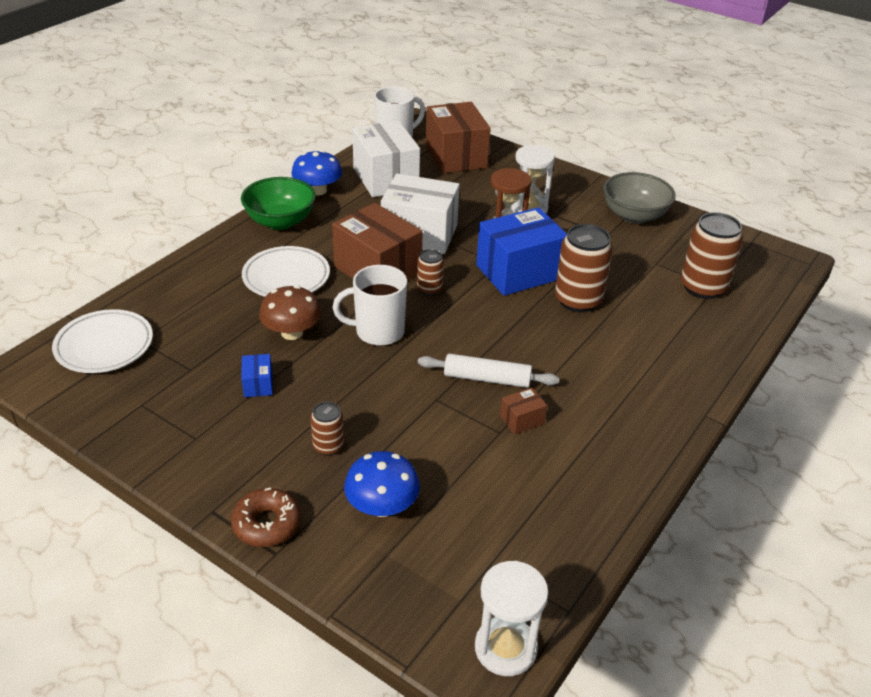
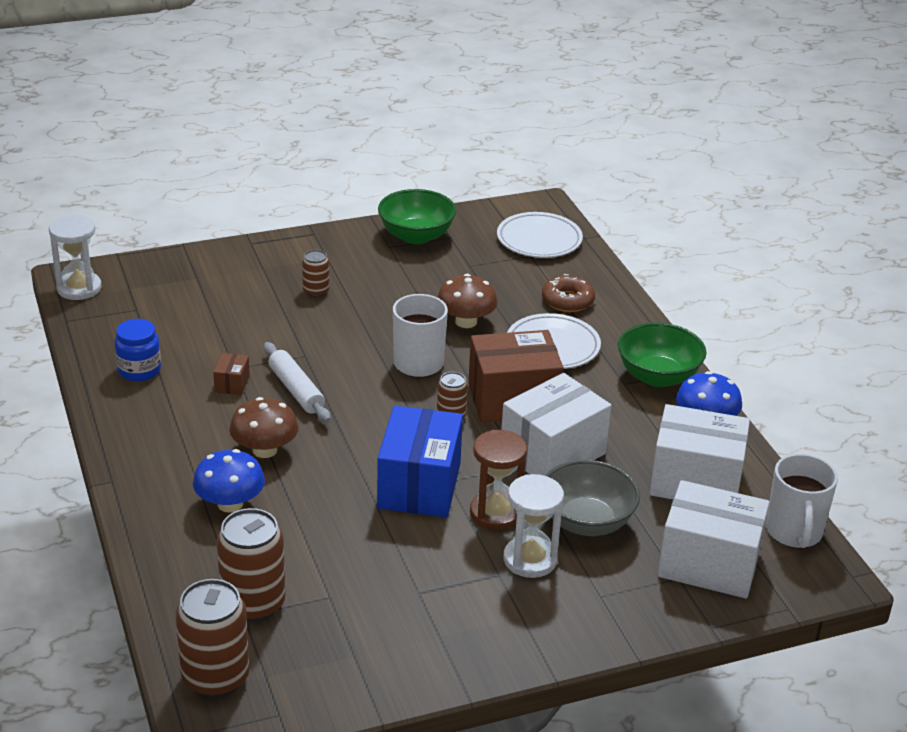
camera: 125 degrees right, 5 degrees down
(157, 429) = (416, 236): none -> green bowl
(258, 384) = (417, 286): blue box -> none
(266, 524) = (278, 247): brown donut -> brown donut (567, 300)
(382, 506) = (235, 291): blue mushroom -> blue mushroom (230, 504)
(456, 156) = (709, 564): brown box -> white box
(487, 378) = (296, 390): white rolling pin -> white rolling pin turned 75 degrees counterclockwise
(573, 357) = (265, 450): none -> brown mushroom
(573, 491) = (139, 370): none -> blue jar
(578, 300) = (334, 499): brown can -> brown can (215, 678)
(634, 215) = (434, 643): grey bowl -> grey bowl (586, 522)

